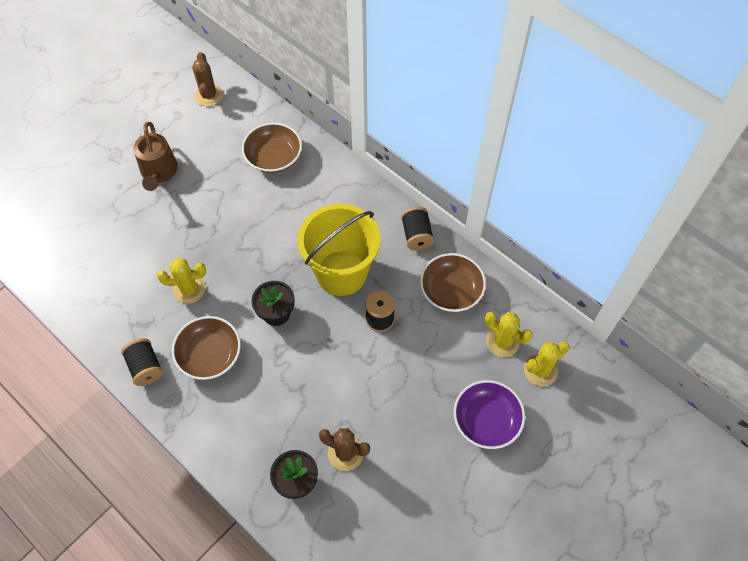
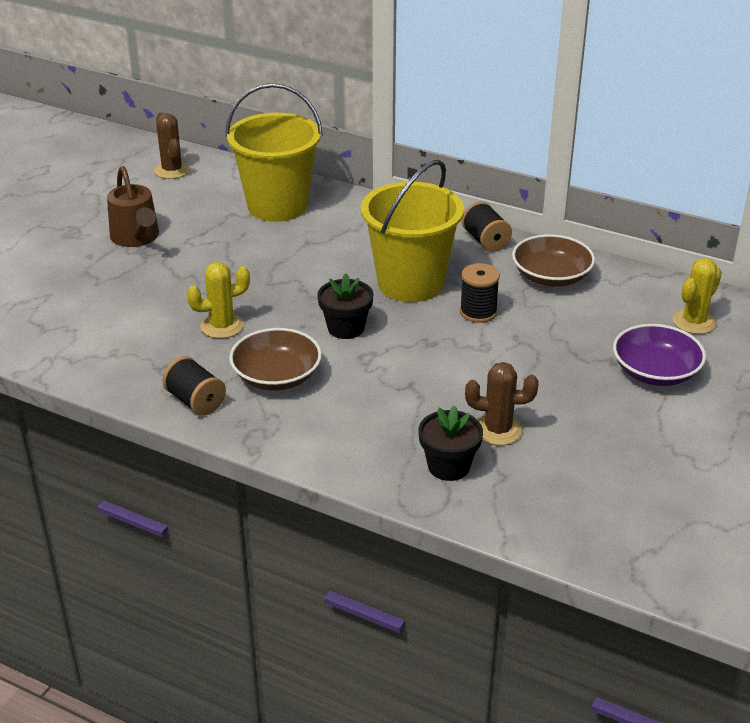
camera: 15 degrees left, 25 degrees down
(273, 157) = (277, 206): brown bowl -> yellow bucket
(502, 342) = (636, 307): yellow cactus -> none

